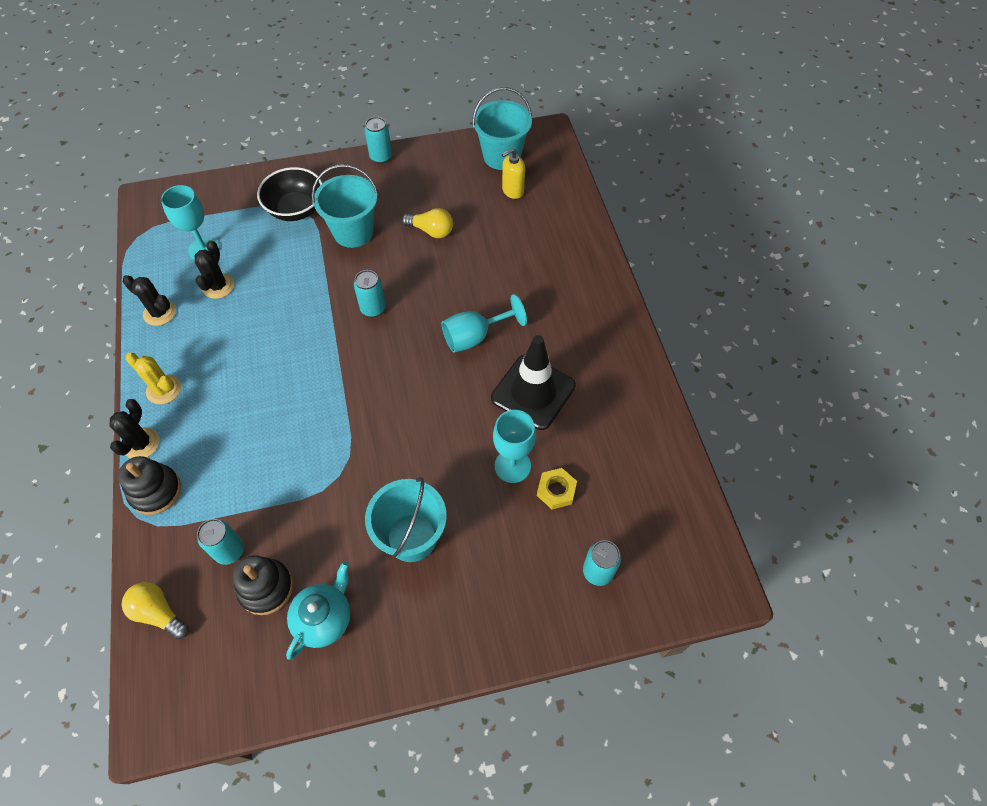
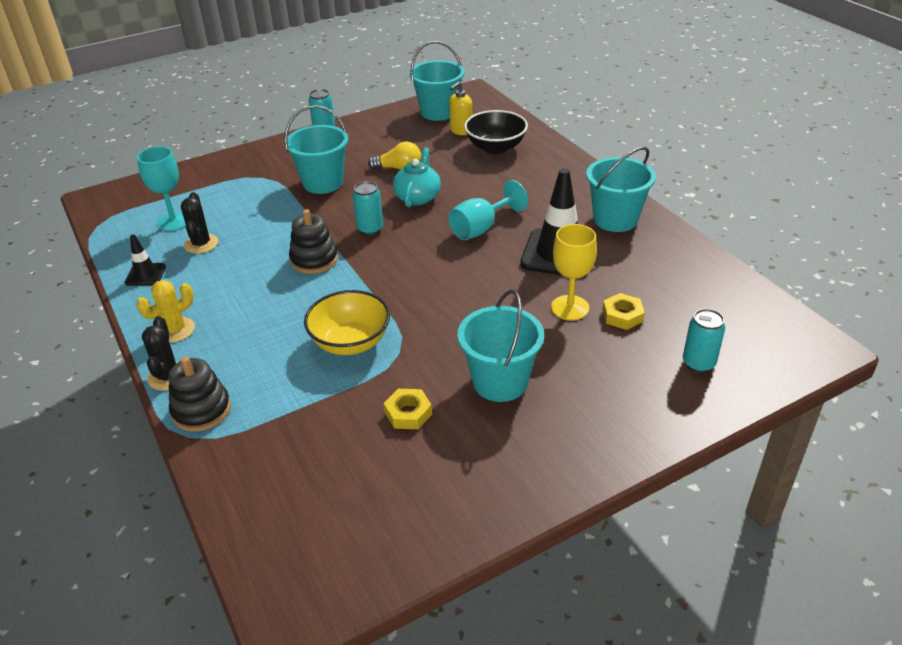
camera: 15 degrees left, 20 degrees down
(159, 613) = (251, 510): yellow light bulb -> none
(160, 313) = (145, 275): black cactus -> black traffic cone
(164, 390) = (175, 330): yellow cactus -> yellow cactus turned 60 degrees counterclockwise
(229, 551) = (309, 438): turquoise can -> none
(266, 588) = (364, 458): black stacking toy -> black stacking toy (314, 259)
(296, 209) = (257, 178): black bowl -> black bowl (495, 147)
(303, 450) = (350, 342): none -> yellow bowl
(320, 549) = (408, 413): none -> yellow nut
(324, 618) = (441, 467): turquoise teapot -> turquoise teapot (418, 197)
(512, 466) = (570, 308): turquoise goblet -> yellow goblet
(608, 361) = (615, 219): none -> turquoise bucket

